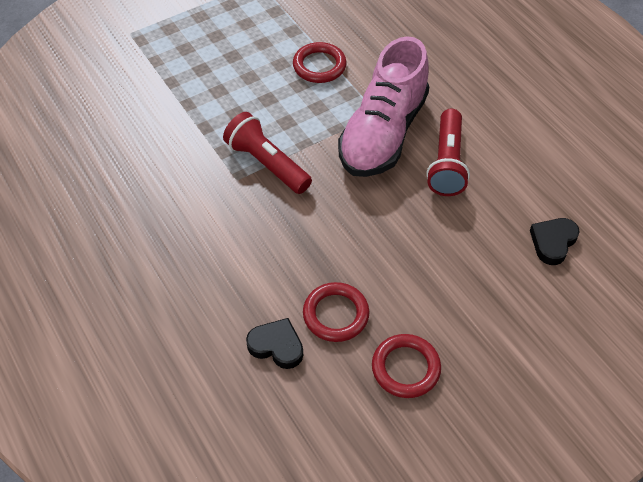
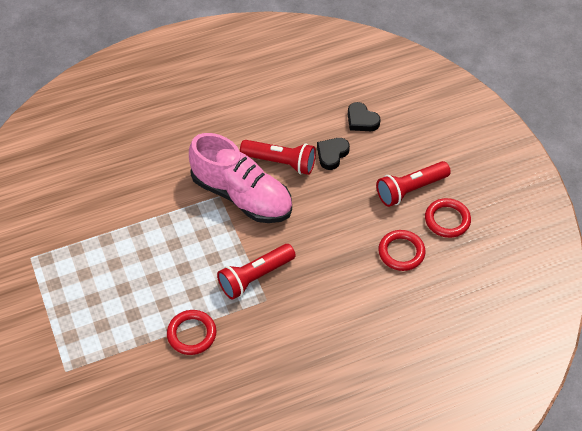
camera: 80 degrees left, 0 degrees up
(276, 346) = (422, 291): black heart -> black heart (332, 154)
(319, 66) = (156, 226): red ring -> red ring (192, 334)
(447, 315) = (410, 189): none -> red flashlight

